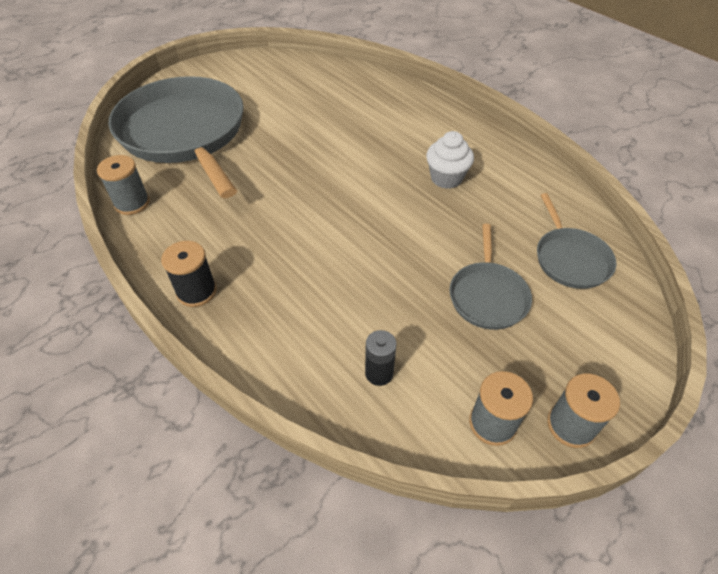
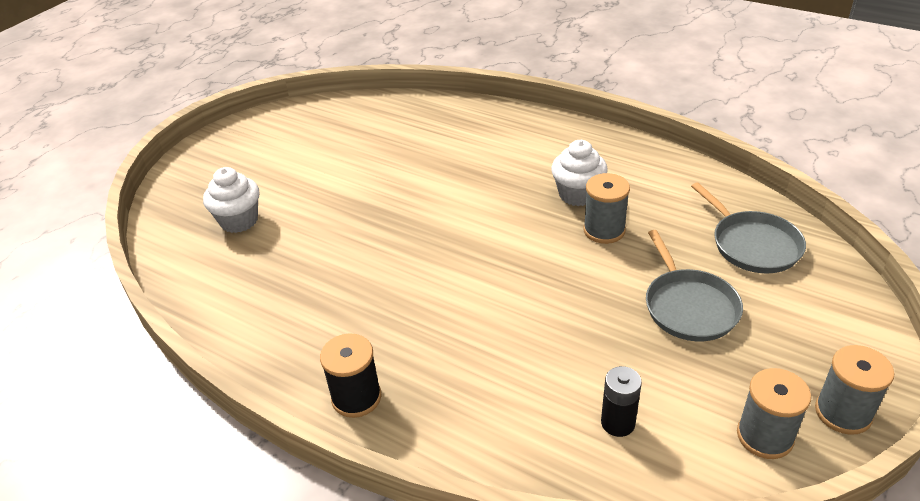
camera: 15 degrees left, 10 degrees down
(132, 203) = (216, 319): grey spool -> grey spool (604, 230)
(185, 133) = (239, 221): grey pan -> white cupcake

